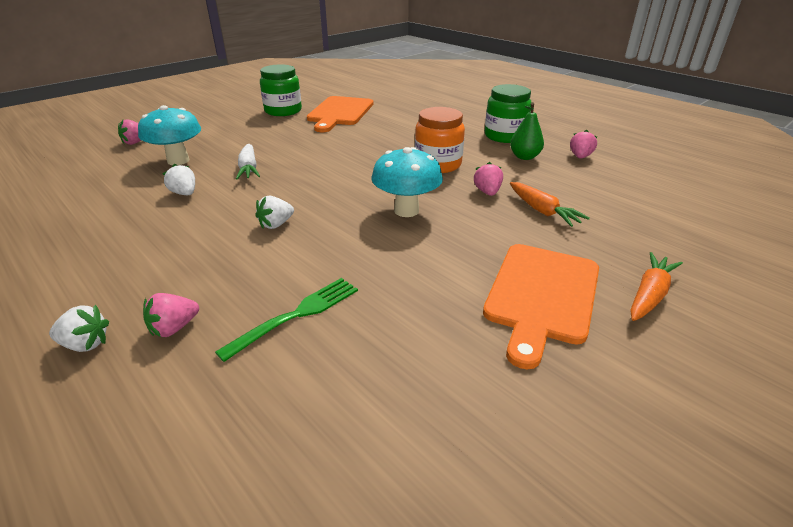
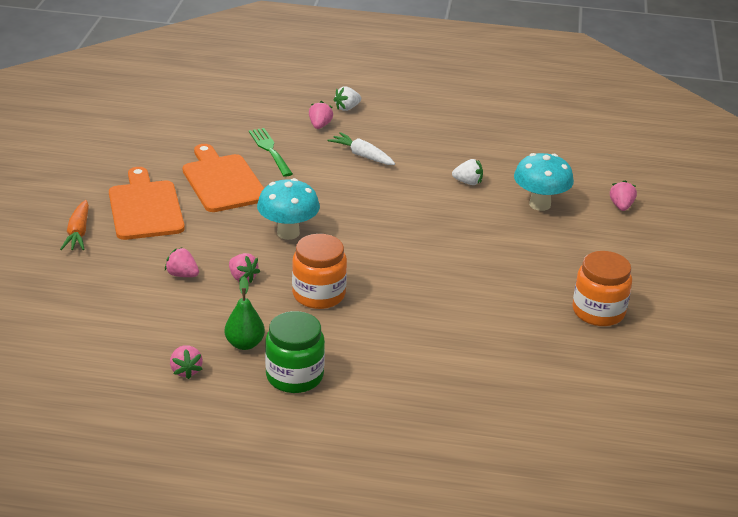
camera: 140 degrees right, 0 degrees up
(249, 168) = (469, 221): white carrot -> white carrot (362, 155)
(276, 224) = (362, 187): white strawberry -> none
(283, 111) = (598, 311): green jar -> orange jar
(297, 315) = (270, 150): green fork -> green fork turned 150 degrees clockwise
(340, 112) = (534, 338): orange cutting board -> orange cutting board (223, 181)
(542, 211) = (182, 275): orange carrot -> pink strawberry

